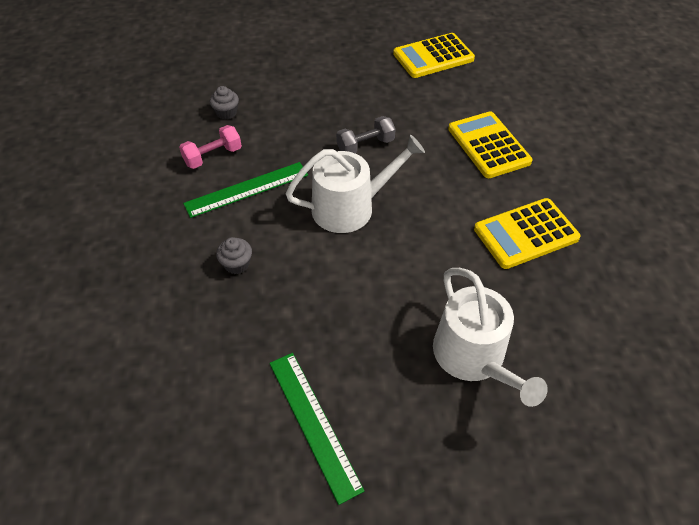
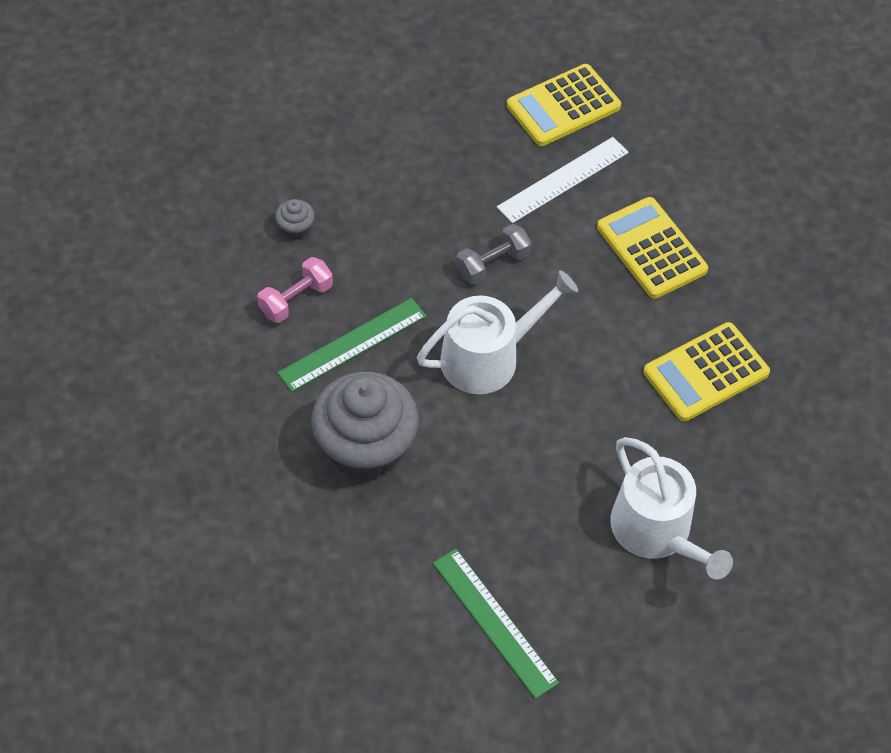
camera: 10 degrees left, 5 degrees up
(237, 264) = (365, 448): grey cupcake -> grey cupcake, size x2.48
(427, 98) = (563, 180): none -> white ruler

